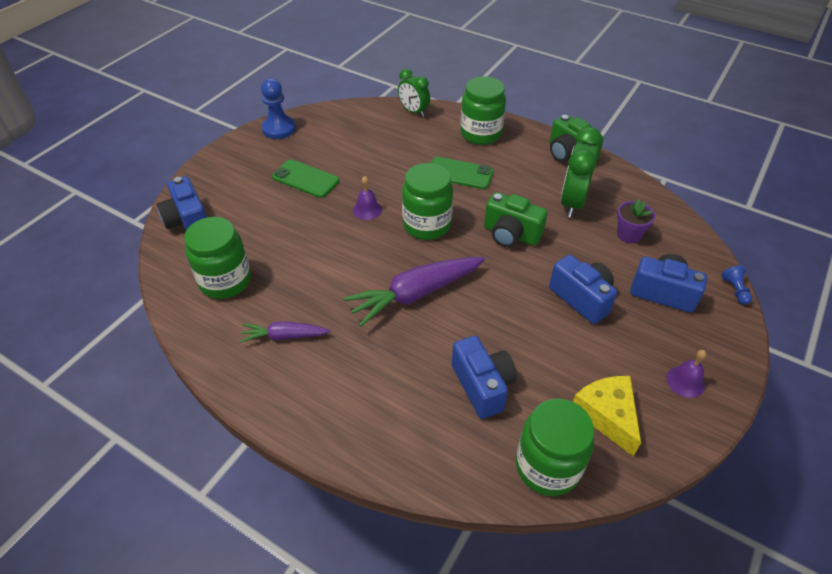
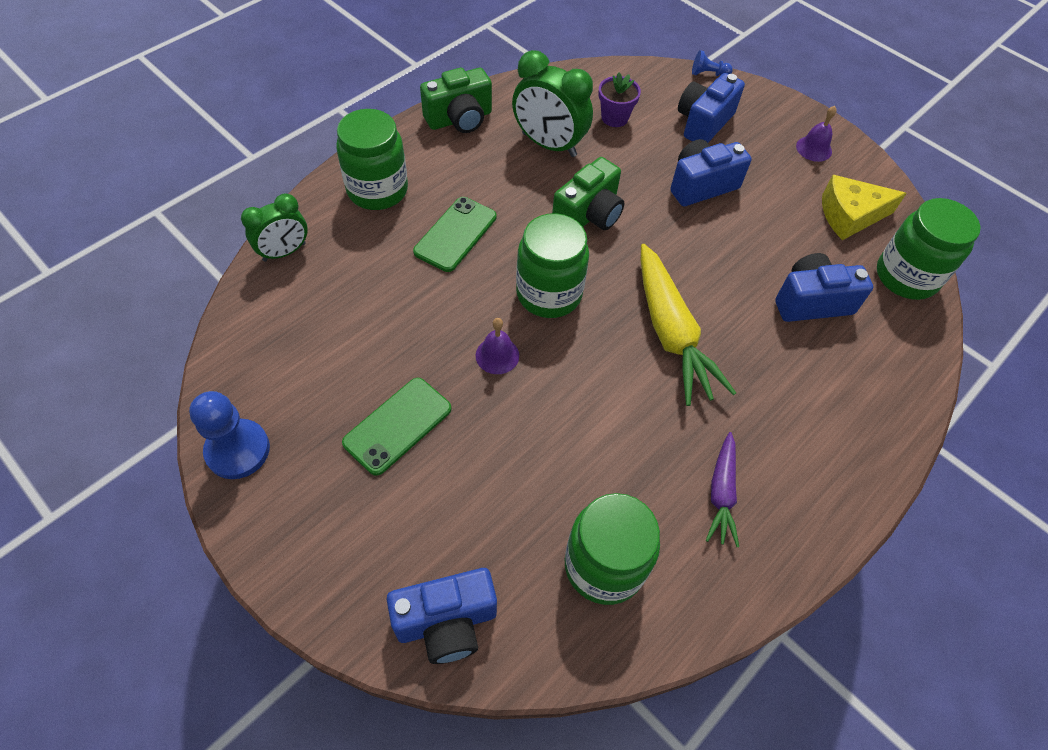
camera: 80 degrees left, 10 degrees up
(415, 294) = (670, 332): purple carrot -> yellow carrot

